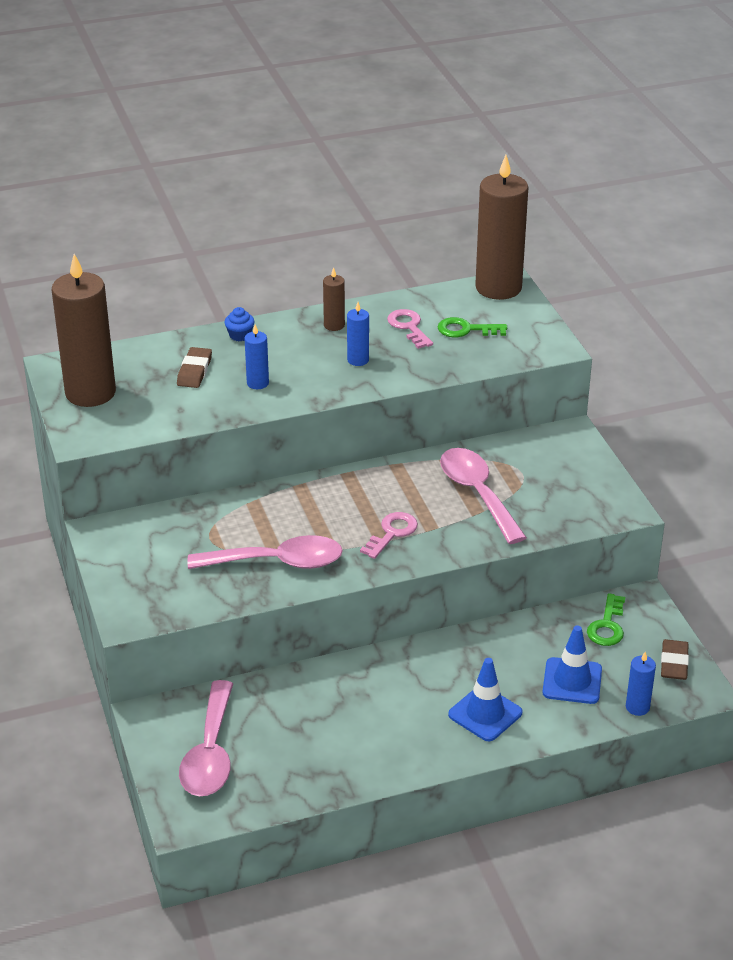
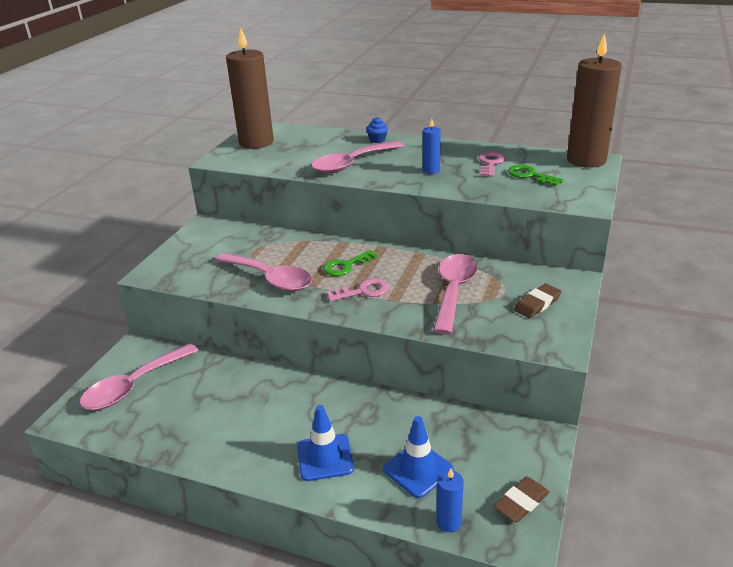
camera: 40 degrees right, 5 degrees down
(194, 371) = (325, 148): brown eraser -> brown eraser (537, 304)
(257, 383) = (351, 164): blue candle -> pink spoon
(334, 325) = (442, 150): brown candle -> none
(607, 626) = (494, 441): green key -> green key (346, 266)

